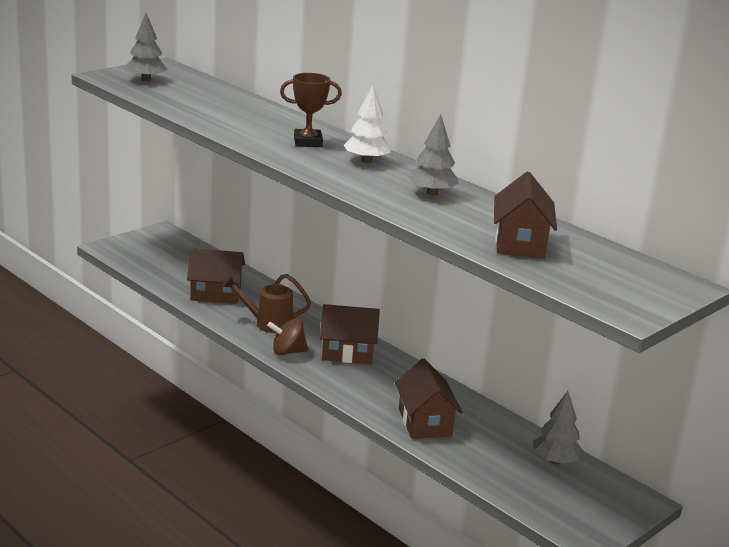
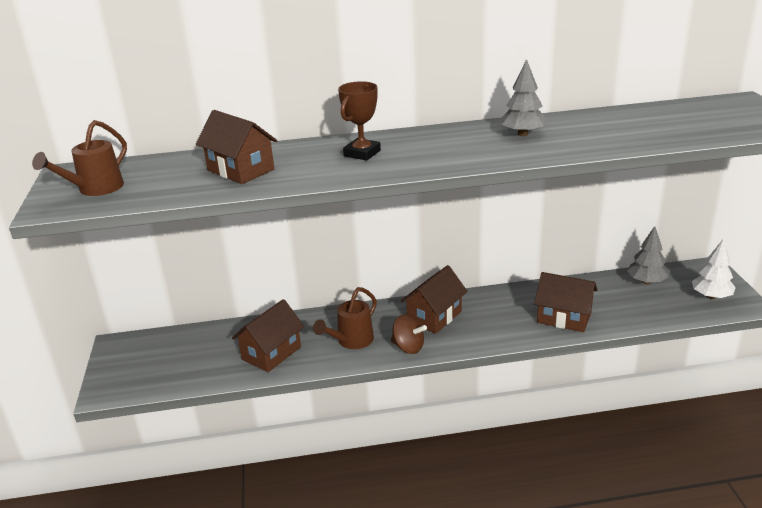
camera: 50 degrees left, 5 degrees up
(146, 80) = (95, 189): grey tree -> brown watering can
(287, 352) = (408, 347): brown spinning top -> brown spinning top turned 90 degrees counterclockwise
(366, 161) = (430, 141): white tree -> white tree (711, 296)
(520, 243) = (645, 129): brown house -> brown house (241, 170)

